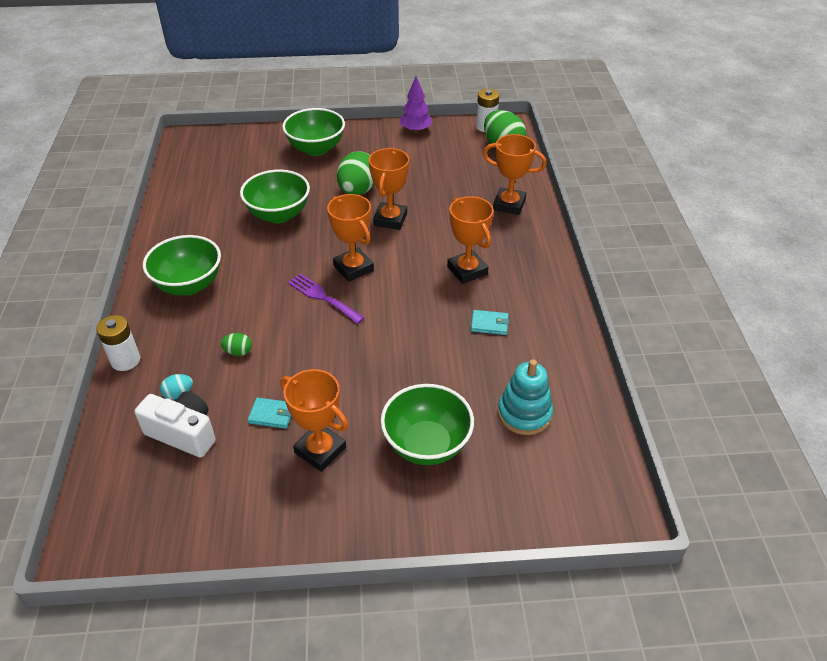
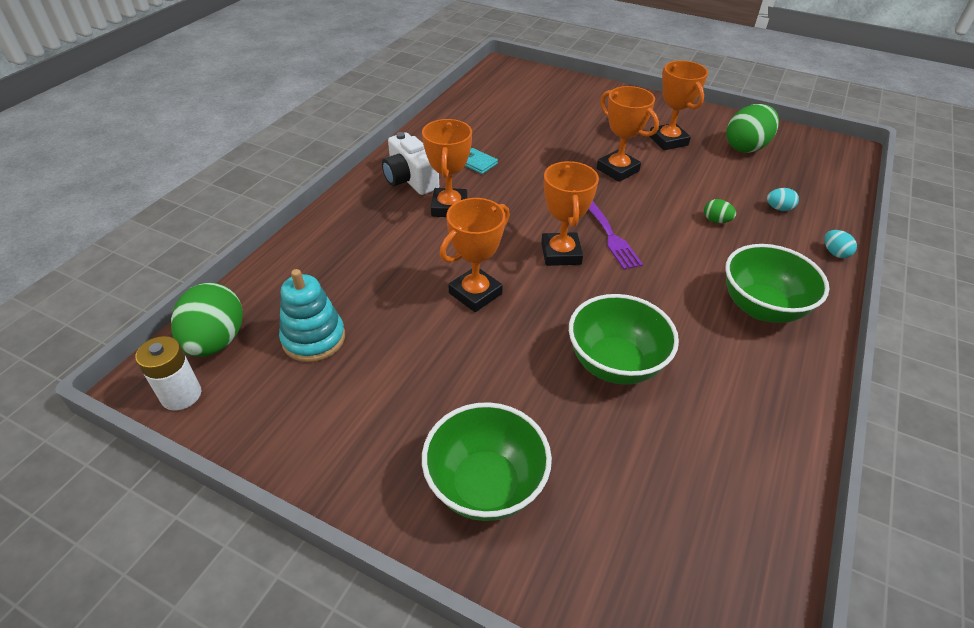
camera: 150 degrees left, 0 degrees up
(125, 360) = (834, 253): white battery -> turquoise egg
(183, 433) = (775, 182): white camera -> white camera (410, 180)
(271, 414) = (698, 170): turquoise wallet -> none
(358, 191) = (481, 356): green egg -> green egg (746, 147)
(415, 130) = (288, 445): purple tree -> none
(426, 444) = (590, 120): green bowl -> none
(509, 204) = (325, 254): orange trophy -> orange trophy (617, 170)
(524, 413) = (510, 112): turquoise stacking toy -> turquoise stacking toy (314, 338)

